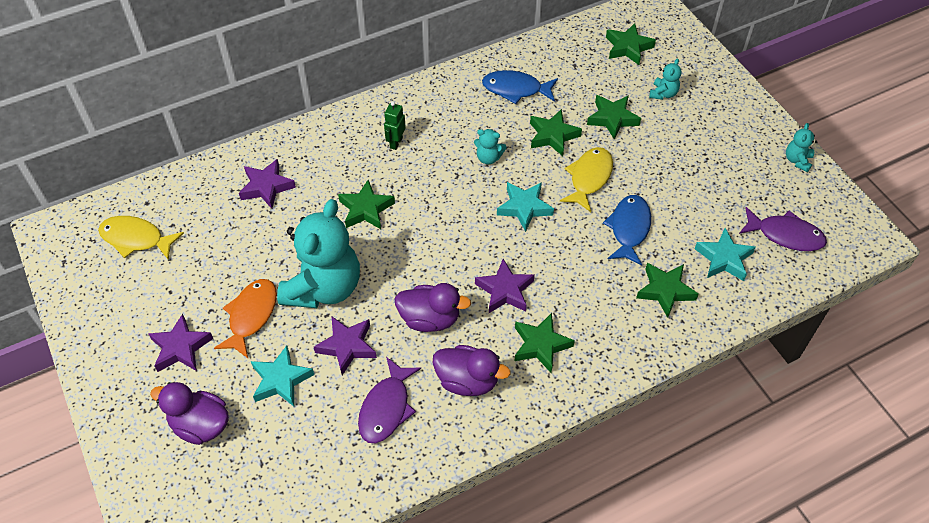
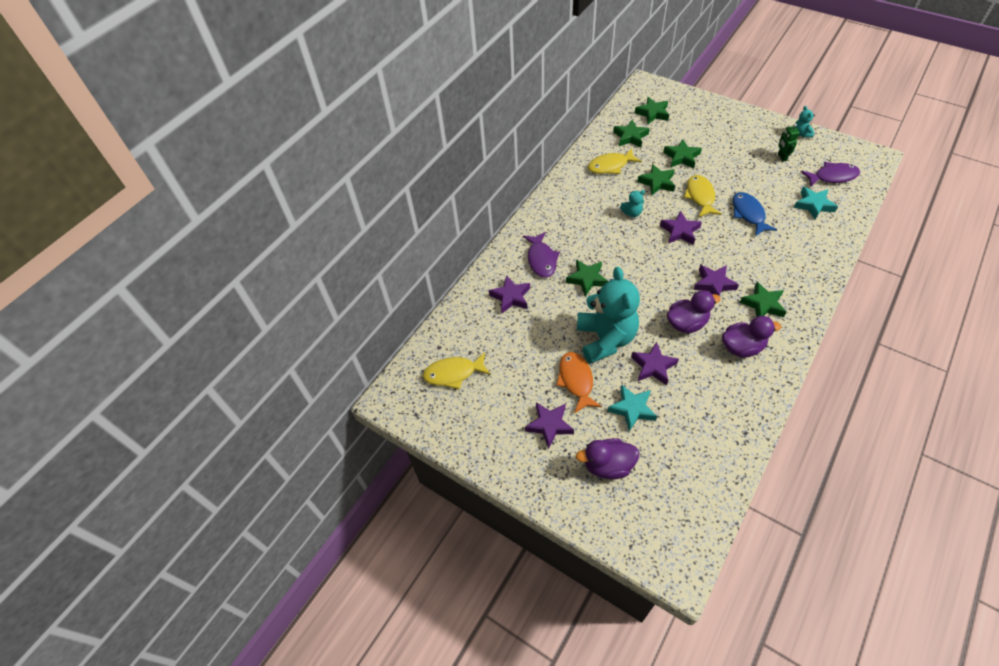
camera: 25 degrees left, 0 degrees up
(386, 408) = (711, 389): purple fish -> purple fish (541, 259)
(396, 143) = (568, 231): green robot -> green robot (781, 157)
(515, 89) = (610, 166): blue fish -> yellow fish
(524, 208) = (680, 231): turquoise star -> purple star
(663, 94) = (696, 130): turquoise teddy bear -> none
(665, 291) = (800, 238): green star -> green star (630, 137)

